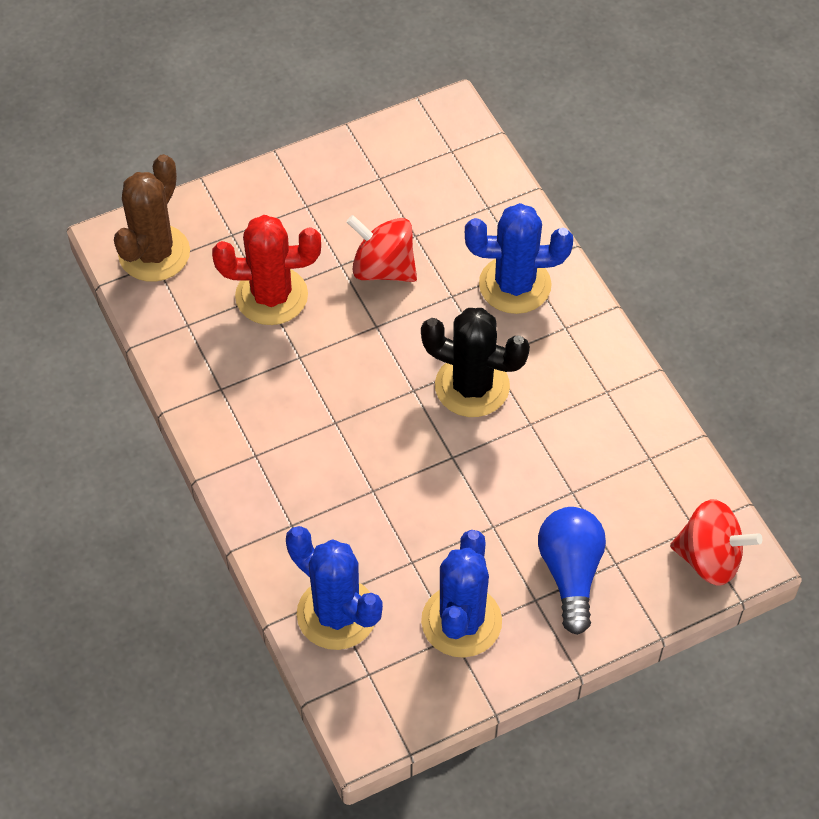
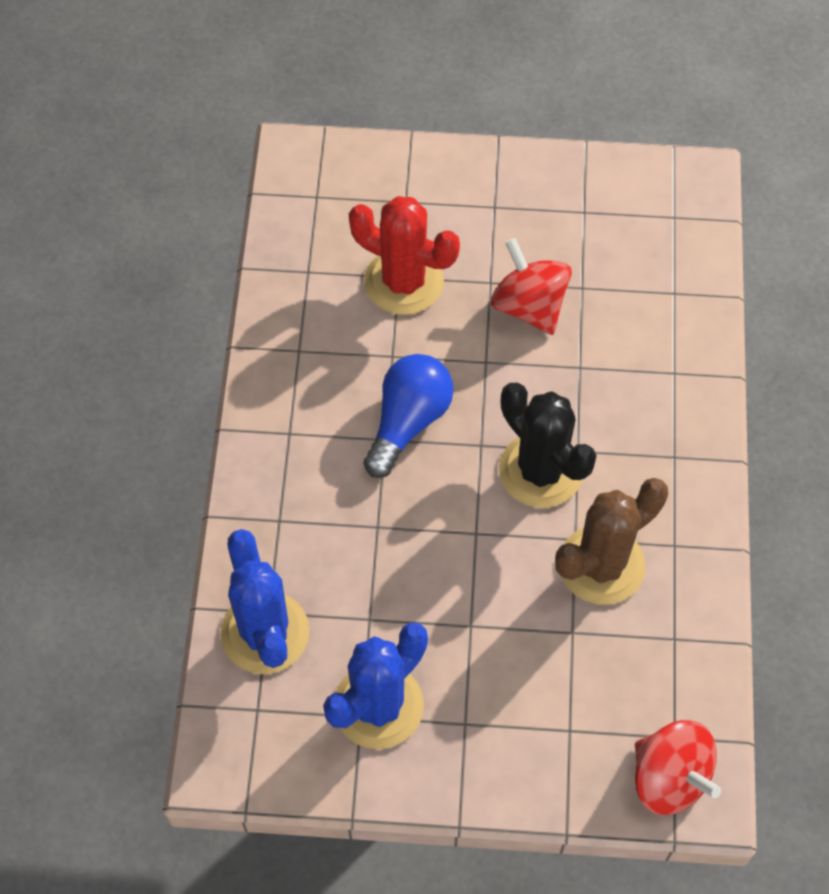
camera: 30 degrees right, 5 degrees up
(154, 253) = (321, 186): brown cactus -> brown cactus (601, 565)
(515, 285) = (650, 387): blue cactus -> none
(570, 573) = (517, 715): blue light bulb -> blue light bulb (408, 421)

